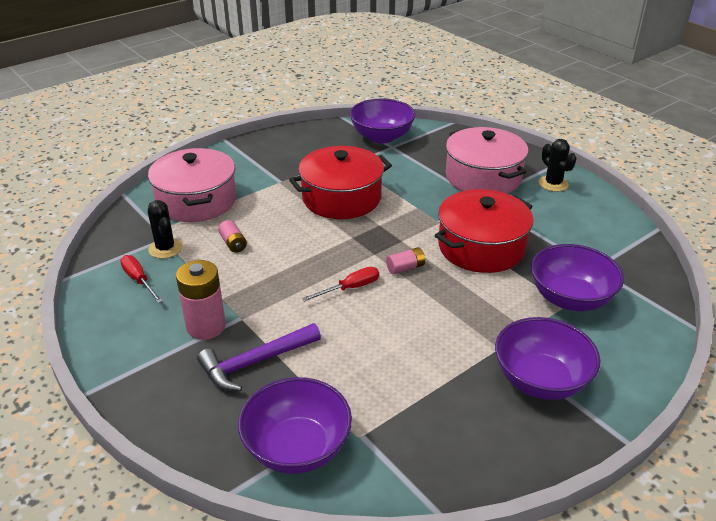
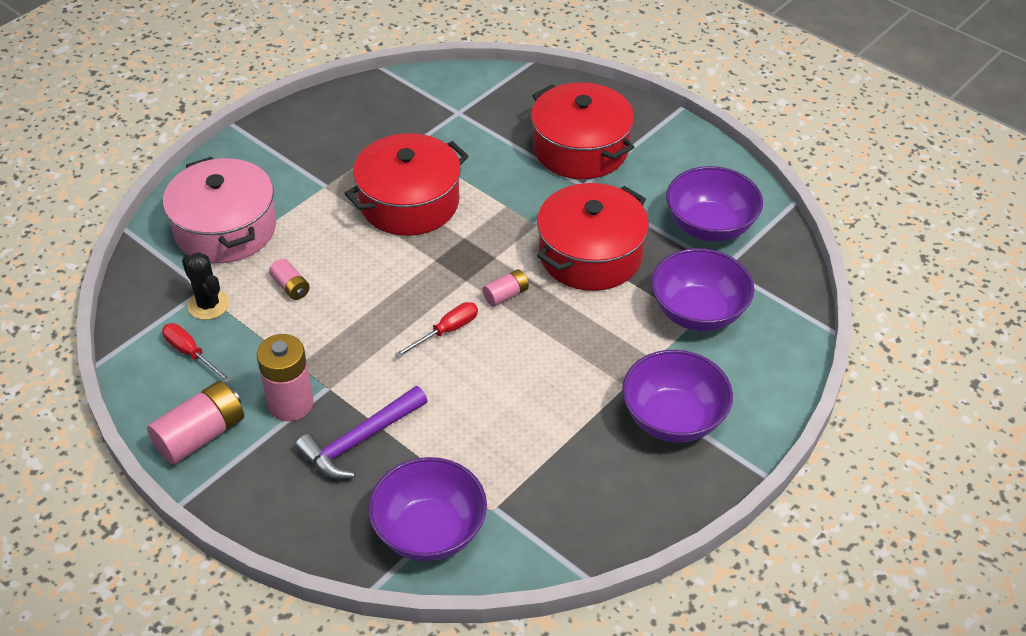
camera: 10 degrees left, 10 degrees up
(124, 341) = (201, 435): none -> pink battery
(382, 137) = (442, 97): purple bowl -> purple bowl (710, 226)
(483, 177) = (580, 149): pink pot -> red pot
(553, 184) = (667, 149): black cactus -> none

